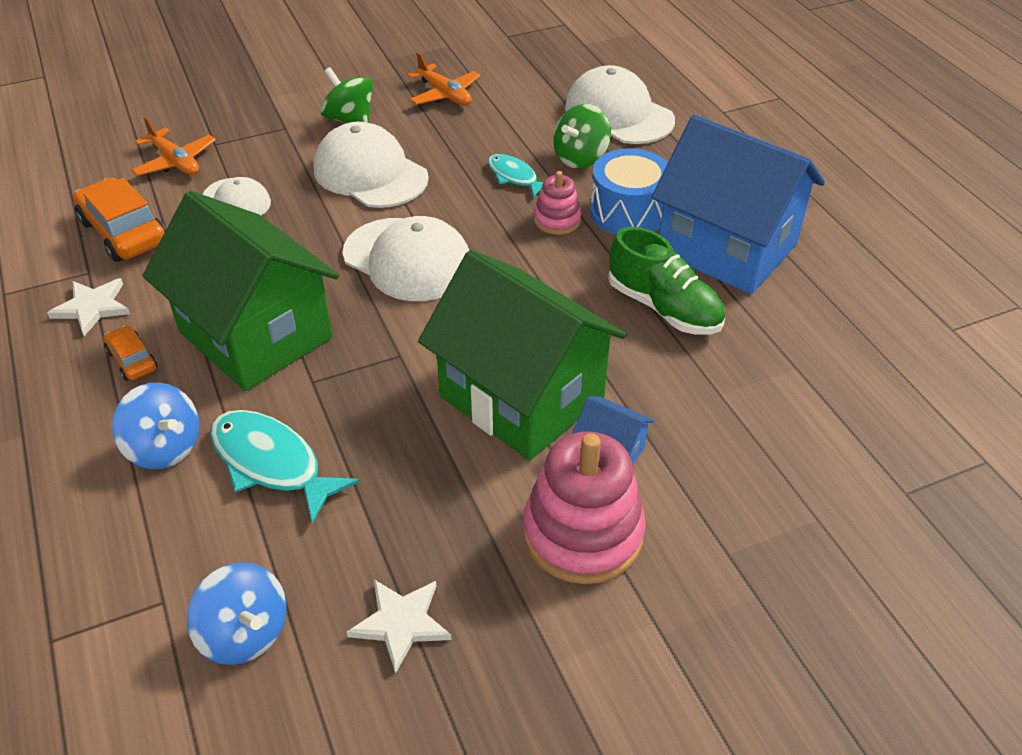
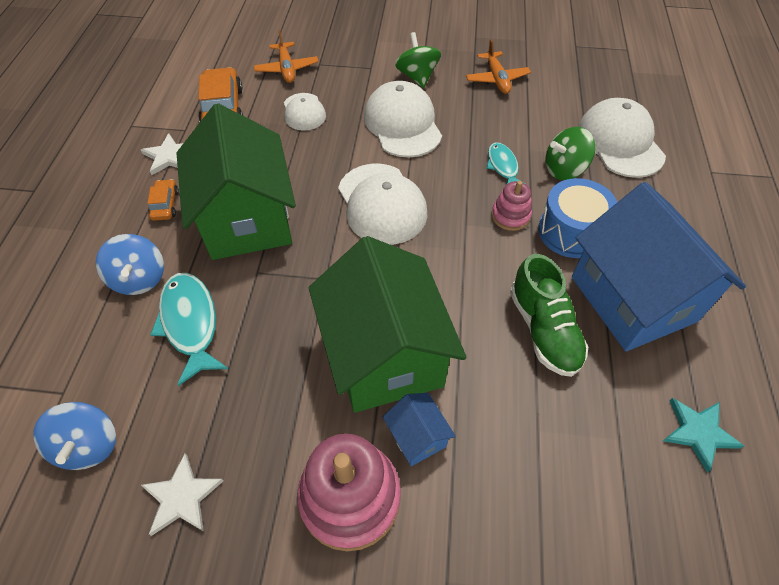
camera: 30 degrees right, 10 degrees up
(857, 332) = (698, 432): none -> turquoise star

